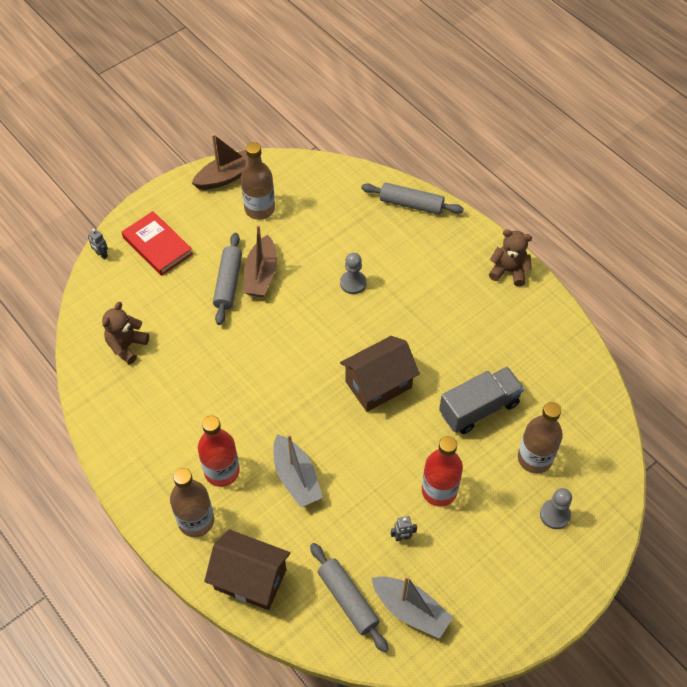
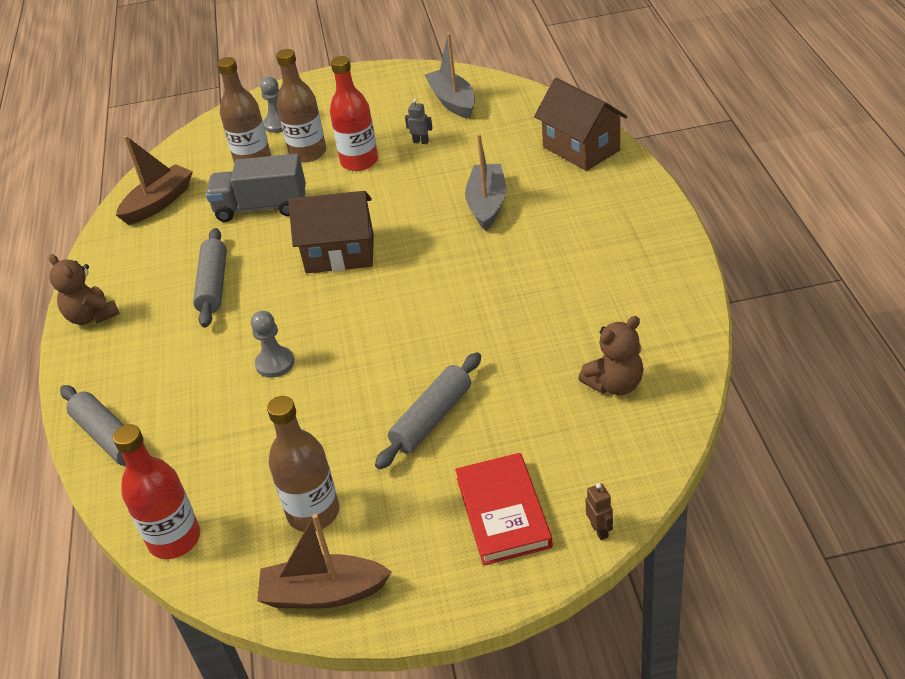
camera: 145 degrees left, 15 degrees down
(101, 255) = (600, 530): grey robot -> brown robot
(196, 521) = (612, 199): brown bottle -> brown bottle (308, 153)
(222, 471) = (562, 229): red bottle -> red bottle (174, 539)
(261, 274) = (380, 414): brown boat -> brown boat (158, 203)
(348, 599) = (501, 118): grey rolling pin -> grey rolling pin (213, 285)

